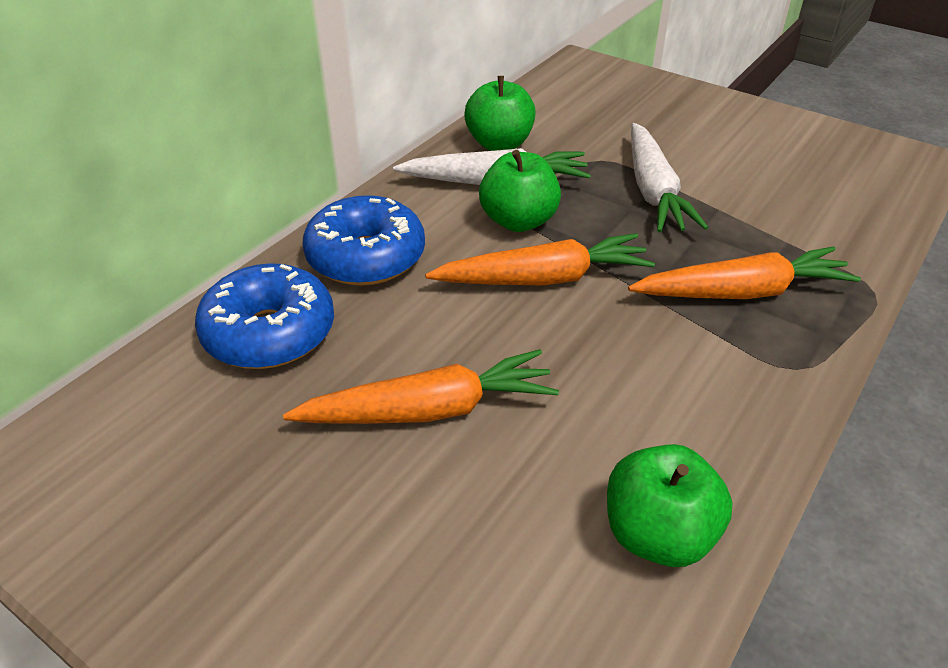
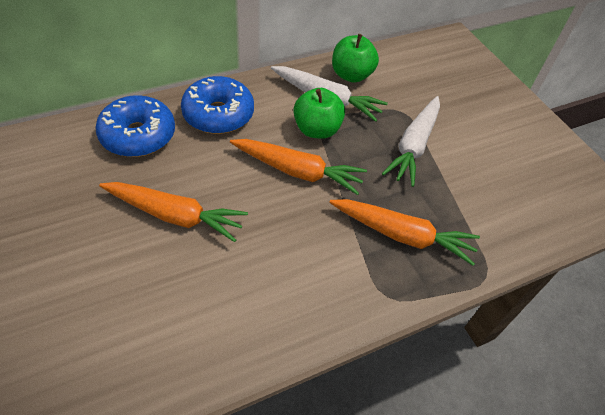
camera: 25 degrees right, 10 degrees up
(658, 534) = (223, 341): green apple -> none

